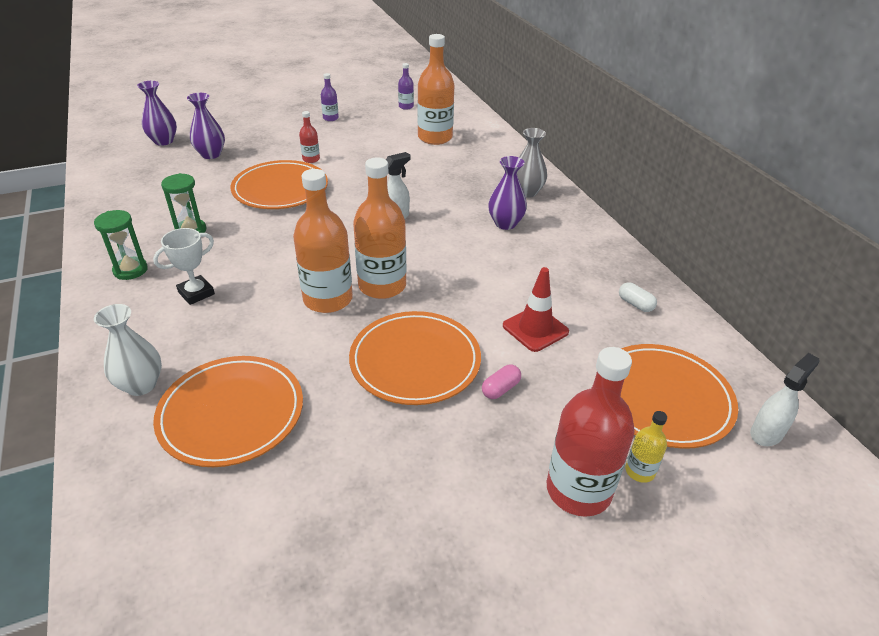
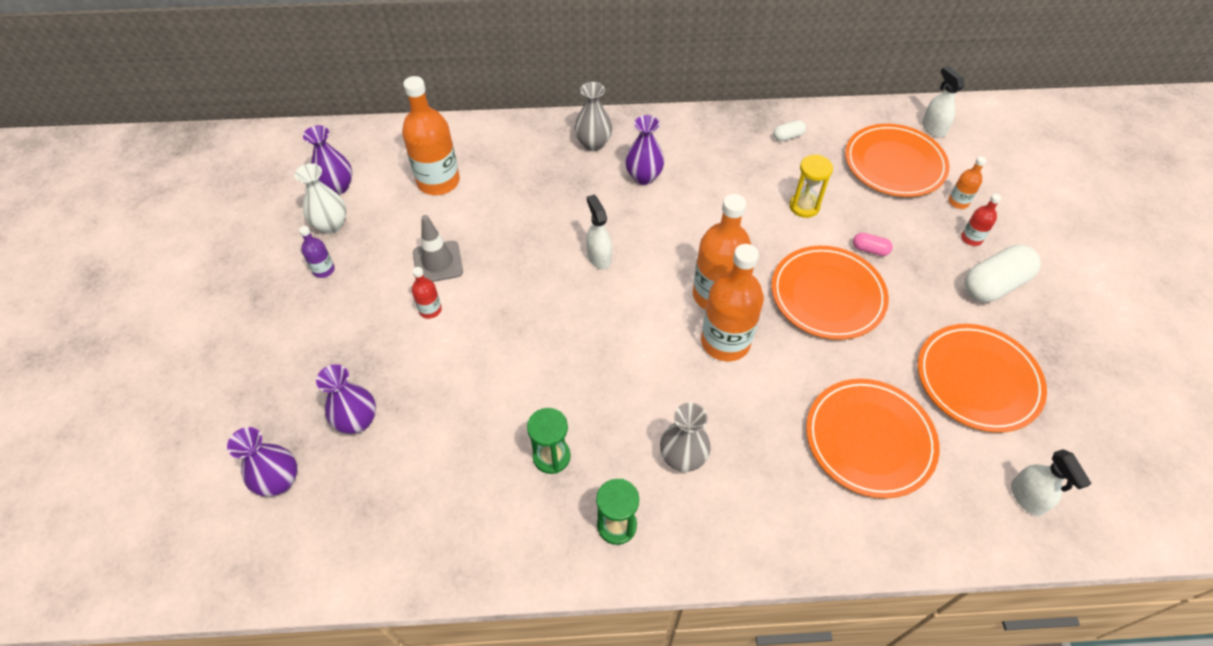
camera: 70 degrees left, 15 degrees up
(141, 385) = (819, 514): white vase -> white vase (331, 225)
(164, 572) = (1027, 498): none -> white spray bottle
(196, 293) = (682, 457): white trophy -> grey vase
(280, 189) = (491, 352): orange plate -> orange plate (977, 380)
(356, 153) = (438, 262): none -> grey traffic cone
(406, 106) = (337, 187): purple bottle -> purple vase
(500, 389) = (870, 250): pink capsule -> pink capsule turned 45 degrees counterclockwise
(506, 521) = (994, 285): none -> white capsule
(535, 329) = (804, 206): red traffic cone -> yellow hourglass
(578, 490) = (971, 238): red bottle -> red bottle, size x0.47
(640, 471) = (958, 202): yellow bottle -> orange bottle

